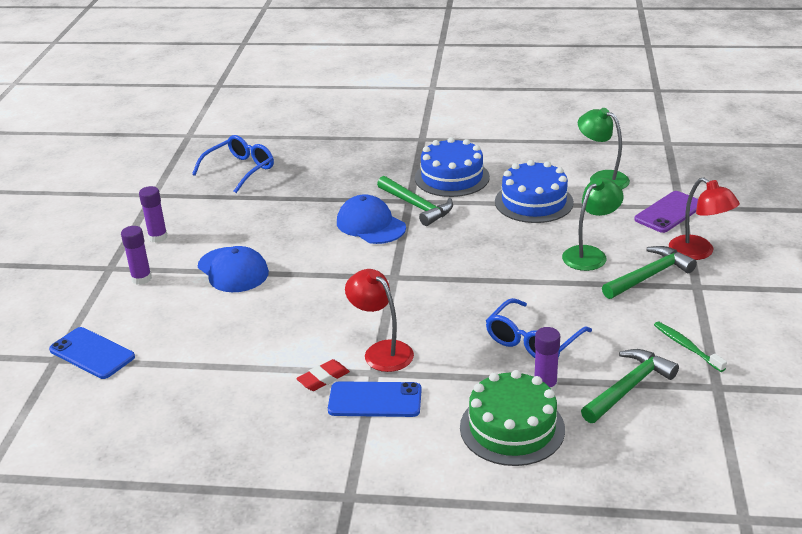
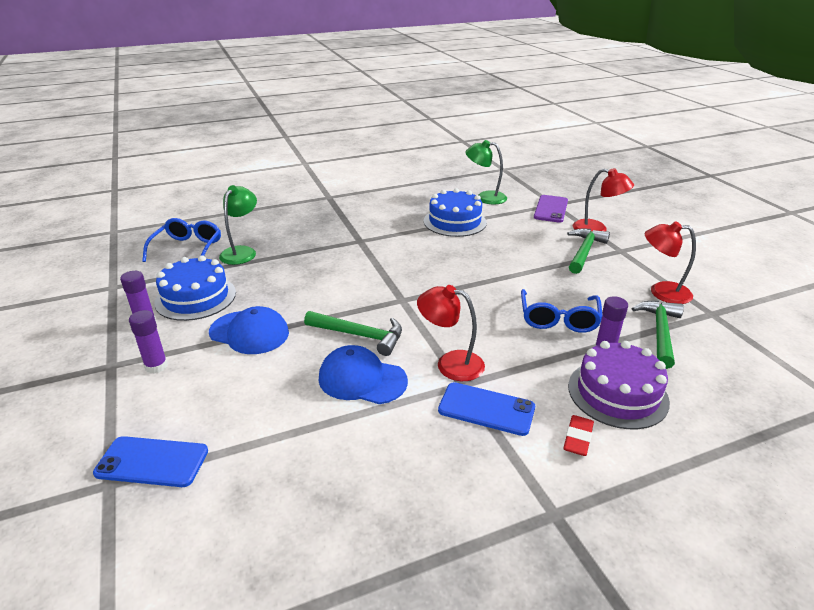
camera: 30 degrees left, 0 degrees up
(323, 378) = (422, 405): red eraser -> red eraser (577, 438)
(370, 225) = (344, 265): blue cap -> blue cap (362, 379)
(375, 400) = (486, 409): blue phone -> blue phone turned 45 degrees clockwise
(417, 206) = (370, 243): green hammer -> green hammer (360, 335)
(452, 177) = (377, 218): blue cake -> blue cake (196, 297)
(512, 428) = (617, 393): green cake -> purple cake
(590, 254) = (530, 247): green lamp -> green lamp (242, 252)
(686, 346) = (661, 292): green toothbrush -> red lamp

